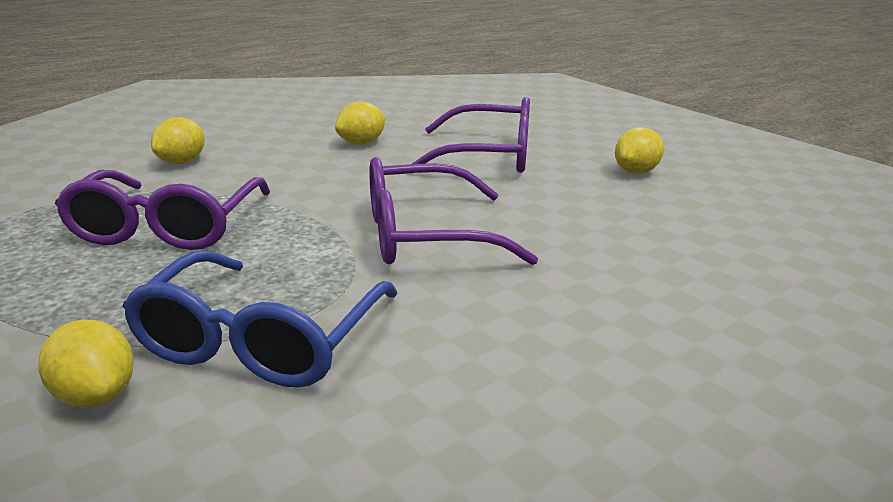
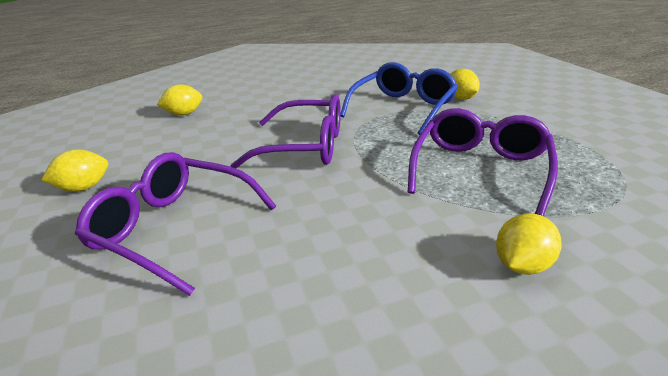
camera: 160 degrees left, 5 degrees up
(361, 143) = (293, 281): yellow lemon -> yellow lemon (184, 114)

